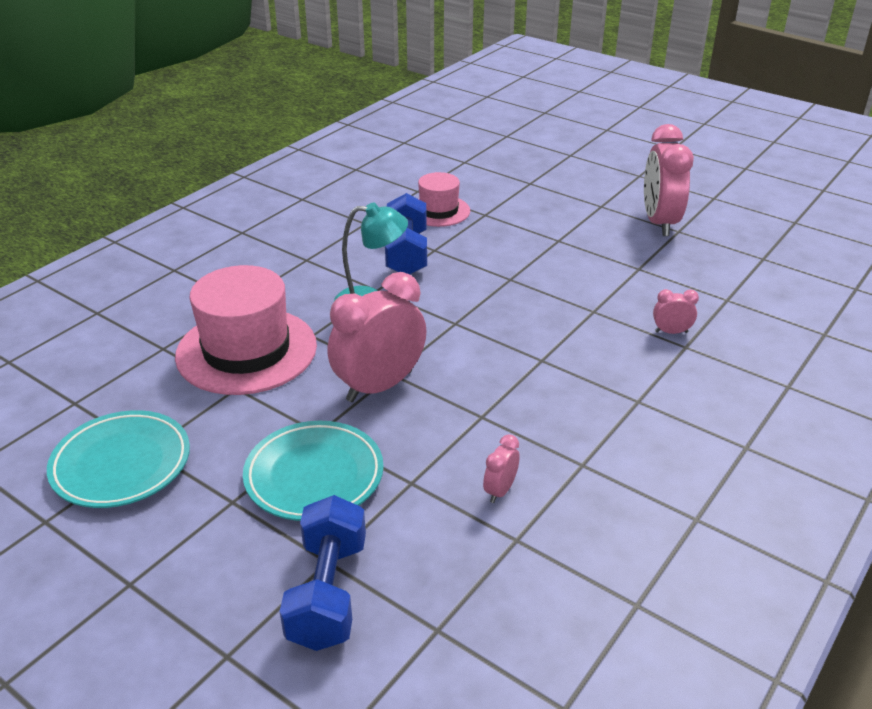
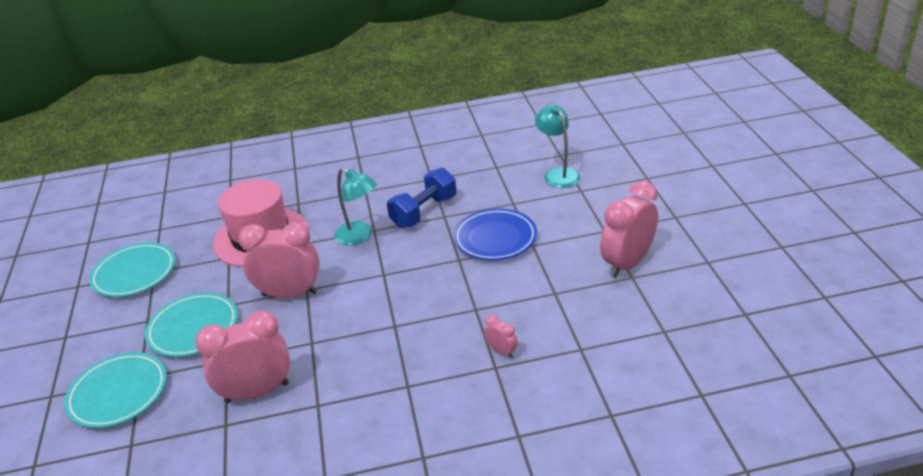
camera: 45 degrees right, 0 degrees up
(327, 593) = (118, 394): blue dumbbell -> turquoise plate
(438, 211) = (487, 188): pink hat -> none
(488, 177) = (558, 174): none -> turquoise lamp
(500, 490) = (257, 392): pink clock -> pink clock, size x2.24
(516, 248) = (495, 239): none -> blue plate

